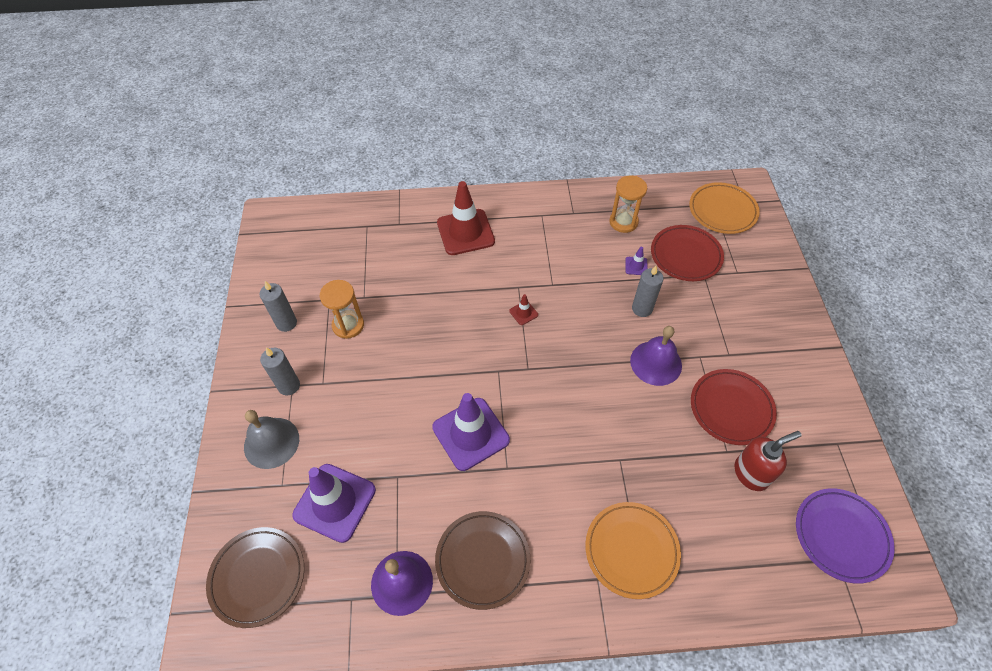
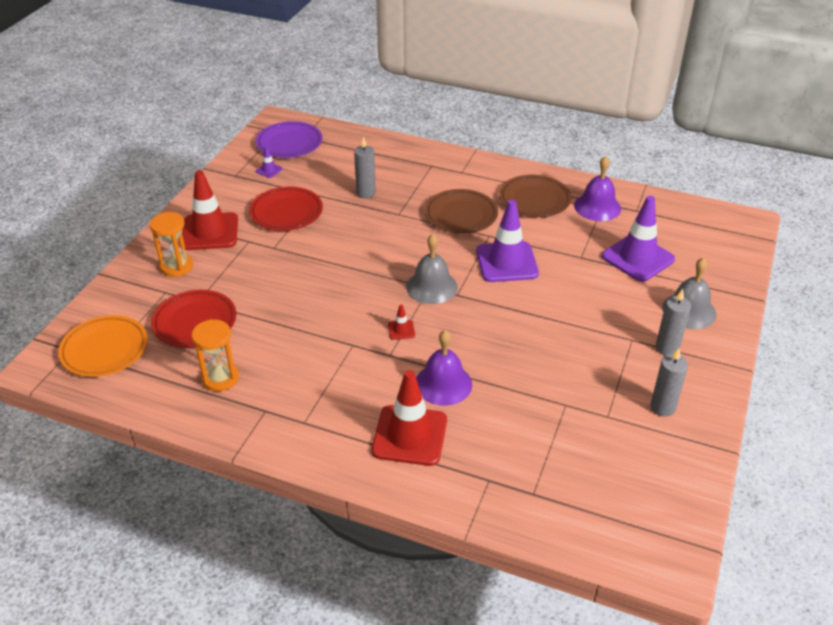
camera: 155 degrees left, 15 degrees down
(258, 577) = (706, 238): brown plate -> brown plate (461, 215)
(348, 325) = (592, 381): orange hourglass -> orange hourglass (176, 266)
(525, 370) = (431, 287): none -> grey bell
(631, 550) = (429, 175): orange plate -> none
(636, 266) = (253, 331): purple traffic cone -> purple traffic cone (269, 170)
(642, 309) = (286, 295): grey candle -> grey candle (366, 193)
(656, 363) = (314, 255): purple bell -> purple bell (443, 384)
(751, 473) = (312, 181): red soap dispenser -> none
(773, 350) = (210, 232): none -> red traffic cone

